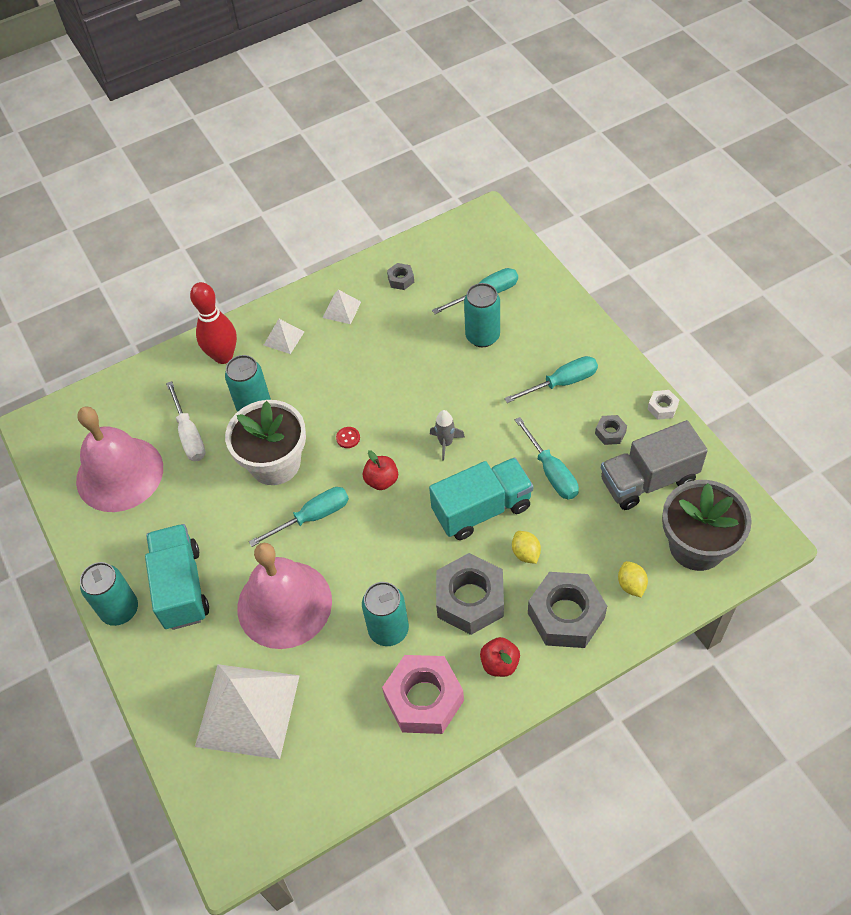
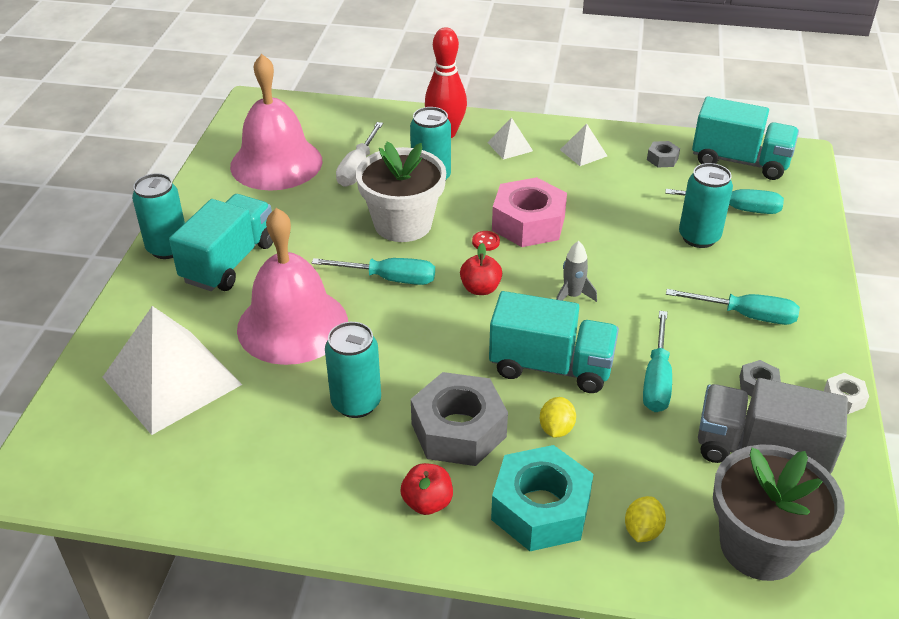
camera: 35 degrees right, 15 degrees down
(424, 699) = (323, 480): pink nut -> pink nut (528, 223)
(453, 248) = (740, 161): none -> turquoise truck
(566, 615) = (540, 509): grey nut -> turquoise nut

